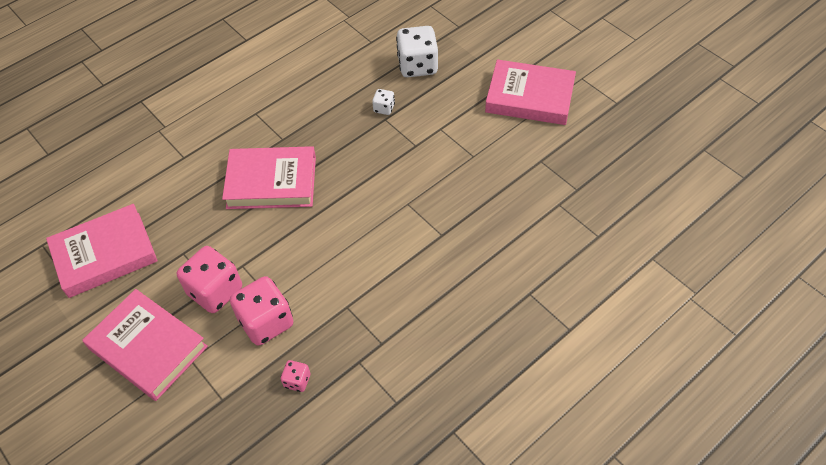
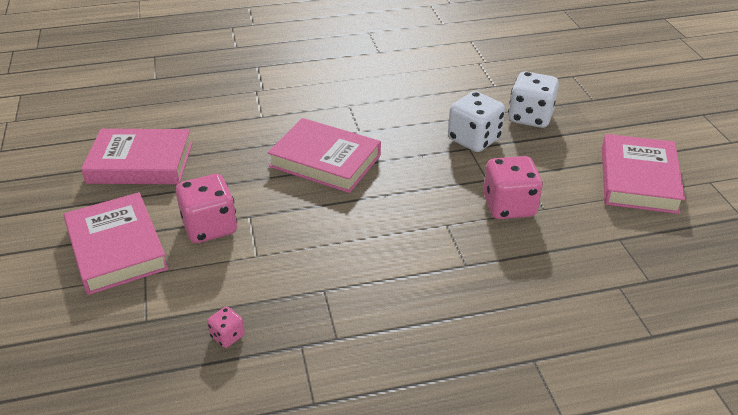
camera: 25 degrees right, 15 degrees down
(266, 322) = (236, 271): pink dice -> pink dice (509, 206)
(384, 108) = (474, 139): white dice -> white dice, size x2.07
(530, 97) = (638, 179): pink book -> pink book turned 60 degrees clockwise

